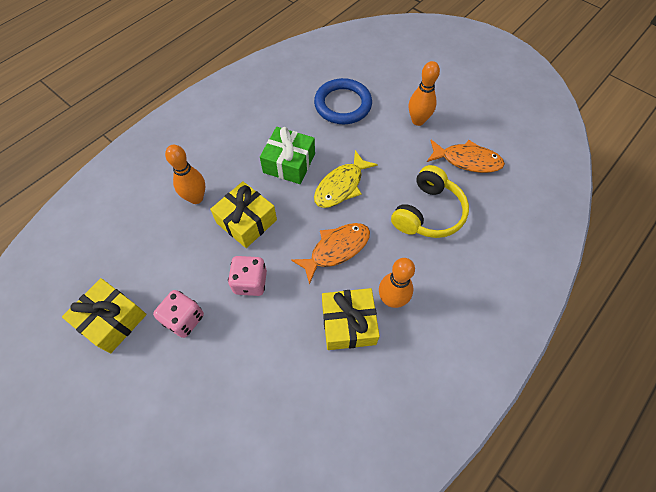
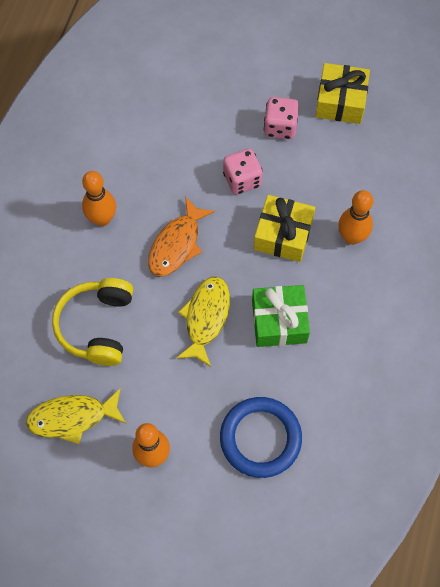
camera: 155 degrees right, 5 degrees up
(348, 324) = (133, 182): yellow gift -> none
(467, 160) = (72, 417): orange fish -> yellow fish

